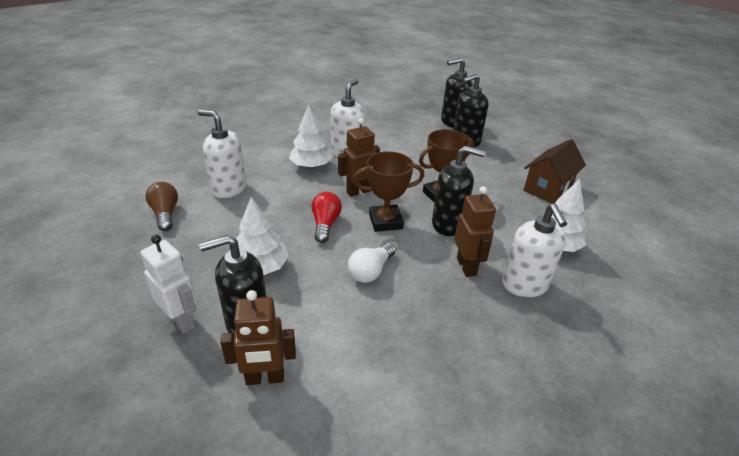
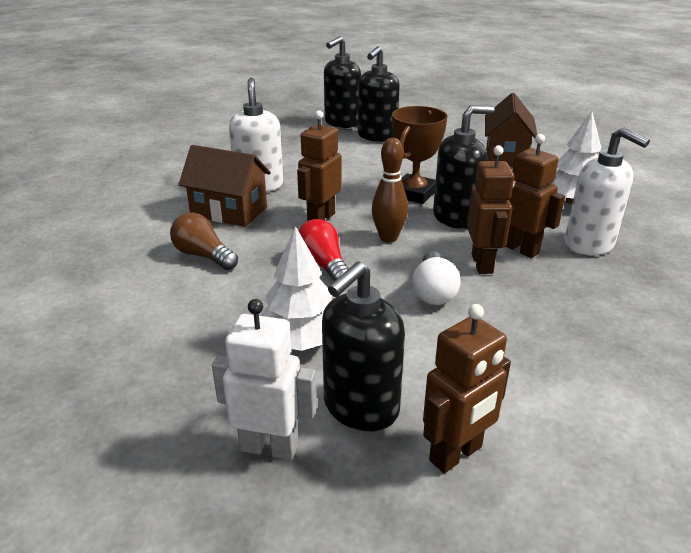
camera: 30 degrees left, 5 degrees down
(165, 214) = (81, 334): brown light bulb -> brown light bulb (203, 256)
(229, 189) = (145, 271): white soap dispenser -> none
(311, 166) = (229, 211): white tree -> brown house
(385, 221) = (388, 238): brown trophy -> brown bowling pin
(426, 266) = (482, 264): none -> brown robot

